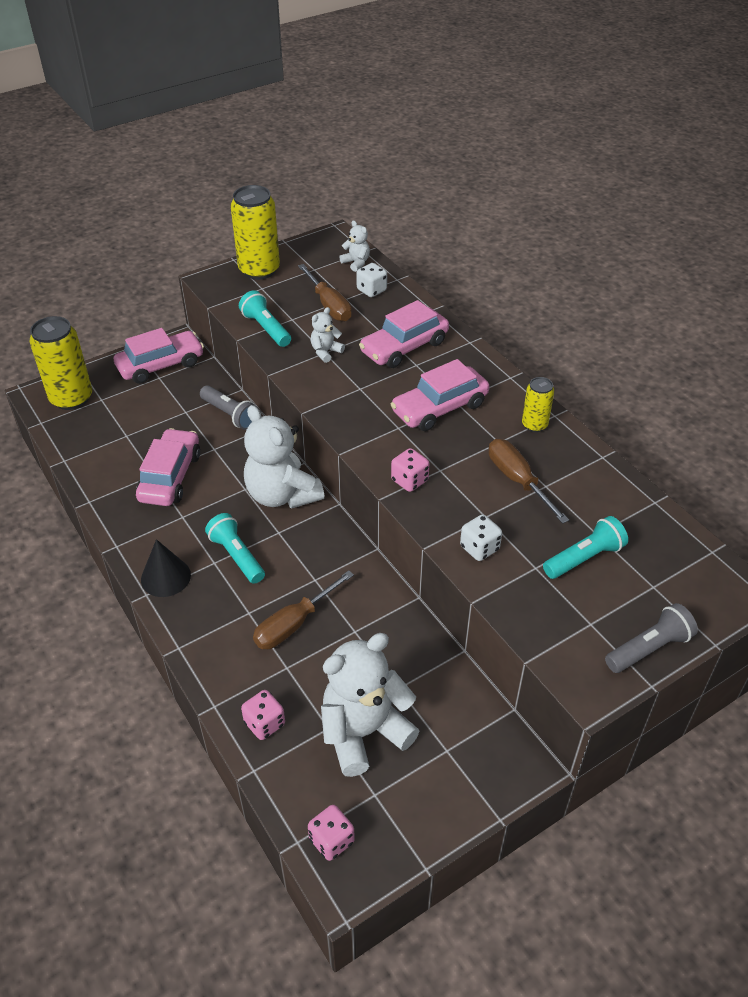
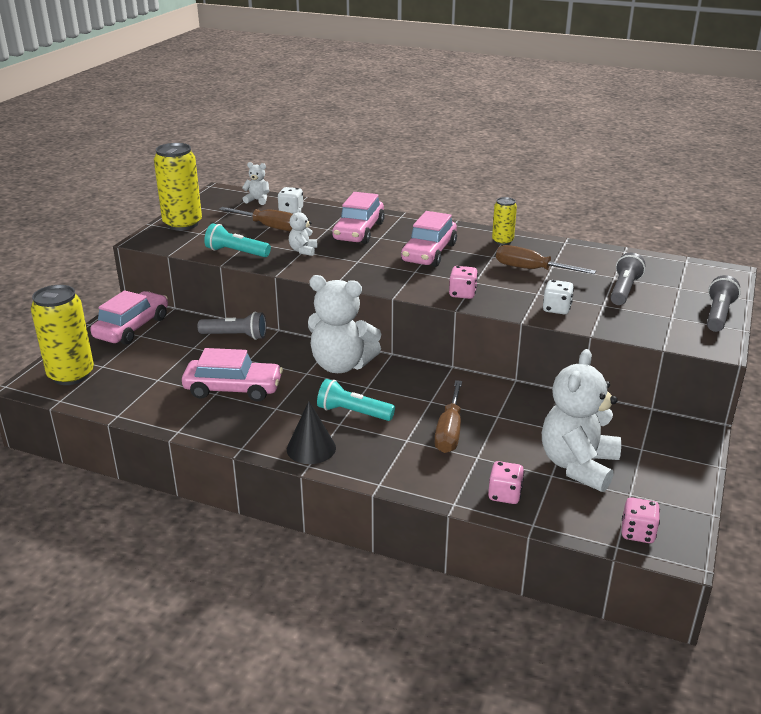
camera: 35 degrees left, 15 degrees down
(170, 477) = (233, 389): pink car -> pink car turned 120 degrees clockwise
(584, 558) = (624, 290): turquoise flashlight -> grey flashlight

